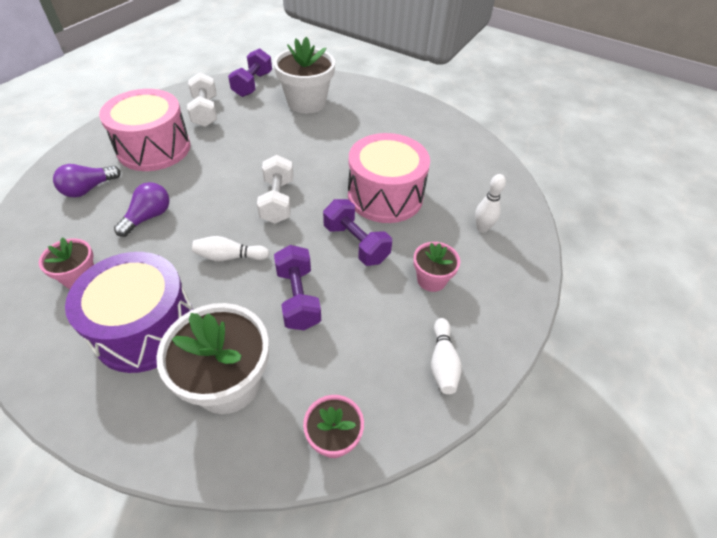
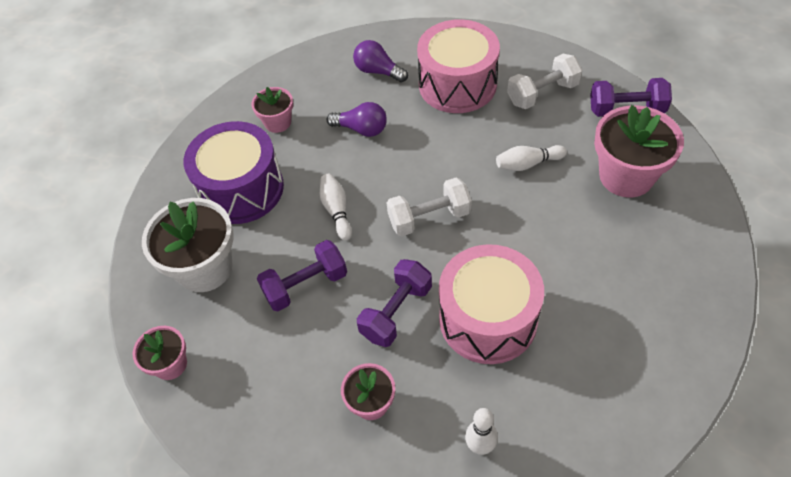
camera: 80 degrees right, 5 degrees up
(306, 102) = (626, 176): white flower pot -> pink flower pot
(442, 362) = (266, 438): white bowling pin -> white bowling pin (528, 164)

